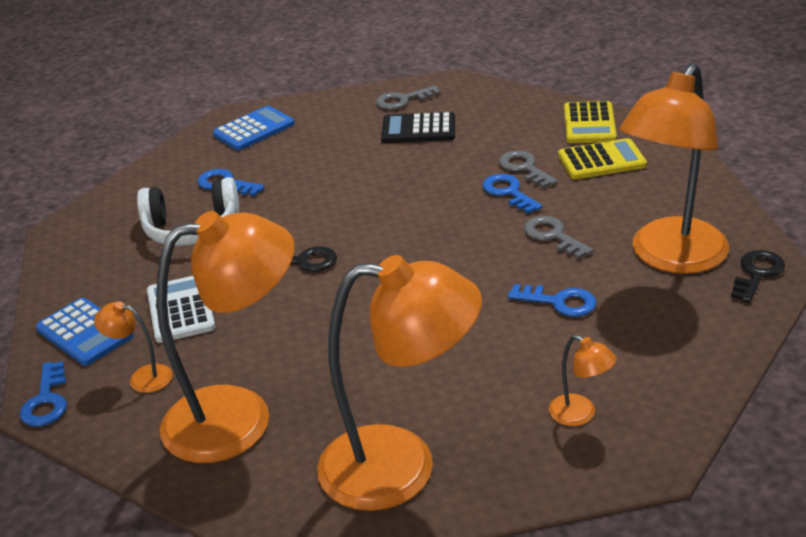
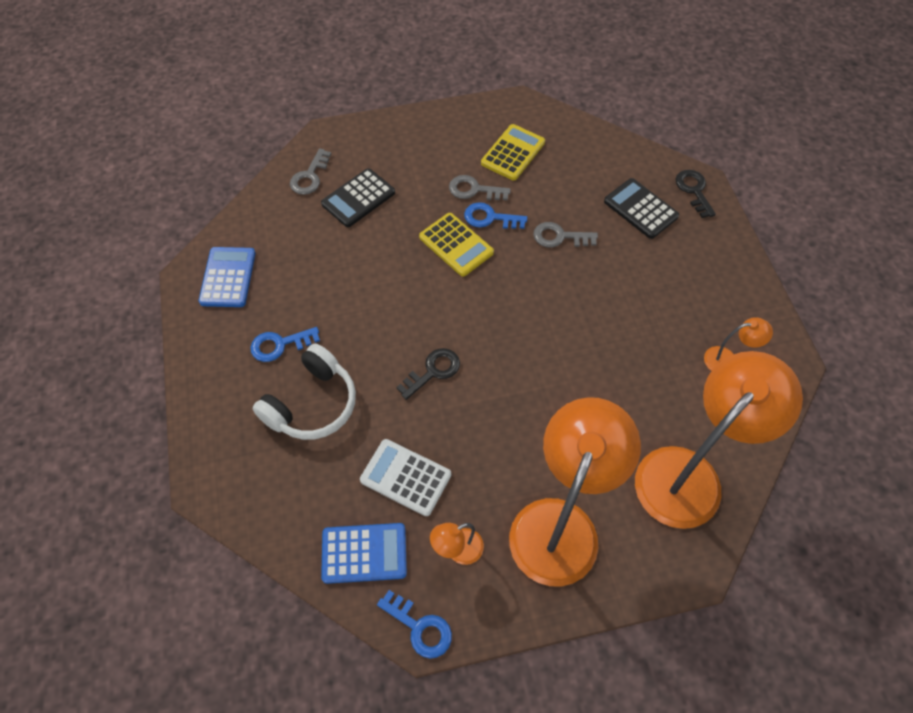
camera: 50 degrees left, 25 degrees up
(559, 302) = (623, 287): blue key -> none
(589, 124) = (467, 124): yellow calculator -> yellow calculator (456, 245)
(671, 258) = (640, 209): orange lamp -> black calculator

